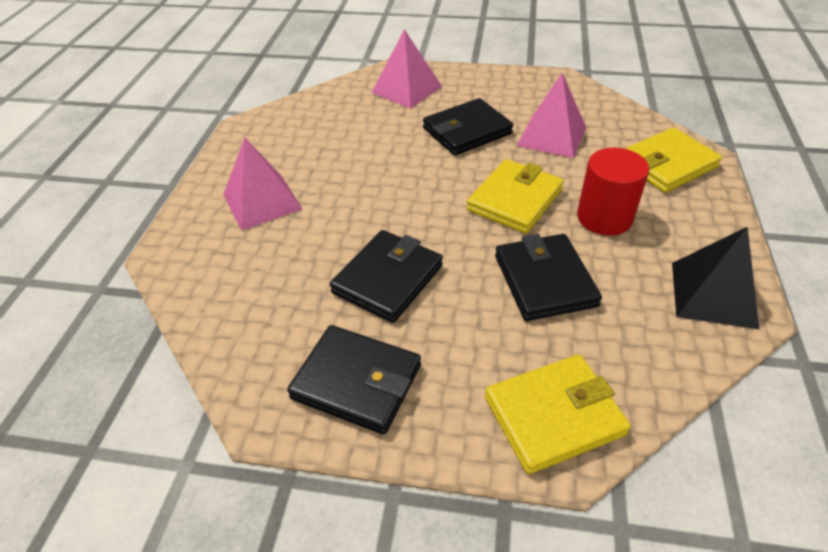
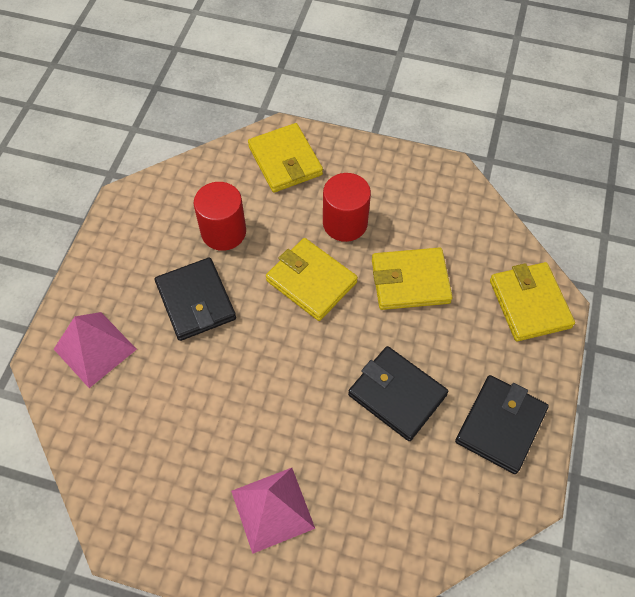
camera: 85 degrees left, 15 degrees up
(544, 280) = (410, 281): black wallet -> yellow wallet
(551, 136) = (223, 232): pink pyramid -> red cylinder
(713, 294) = (433, 184): black pyramid -> none

